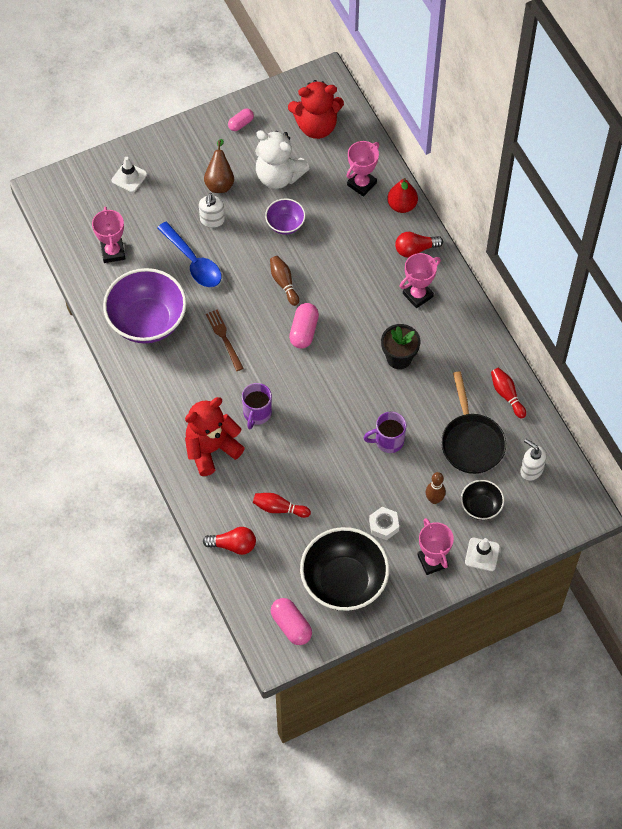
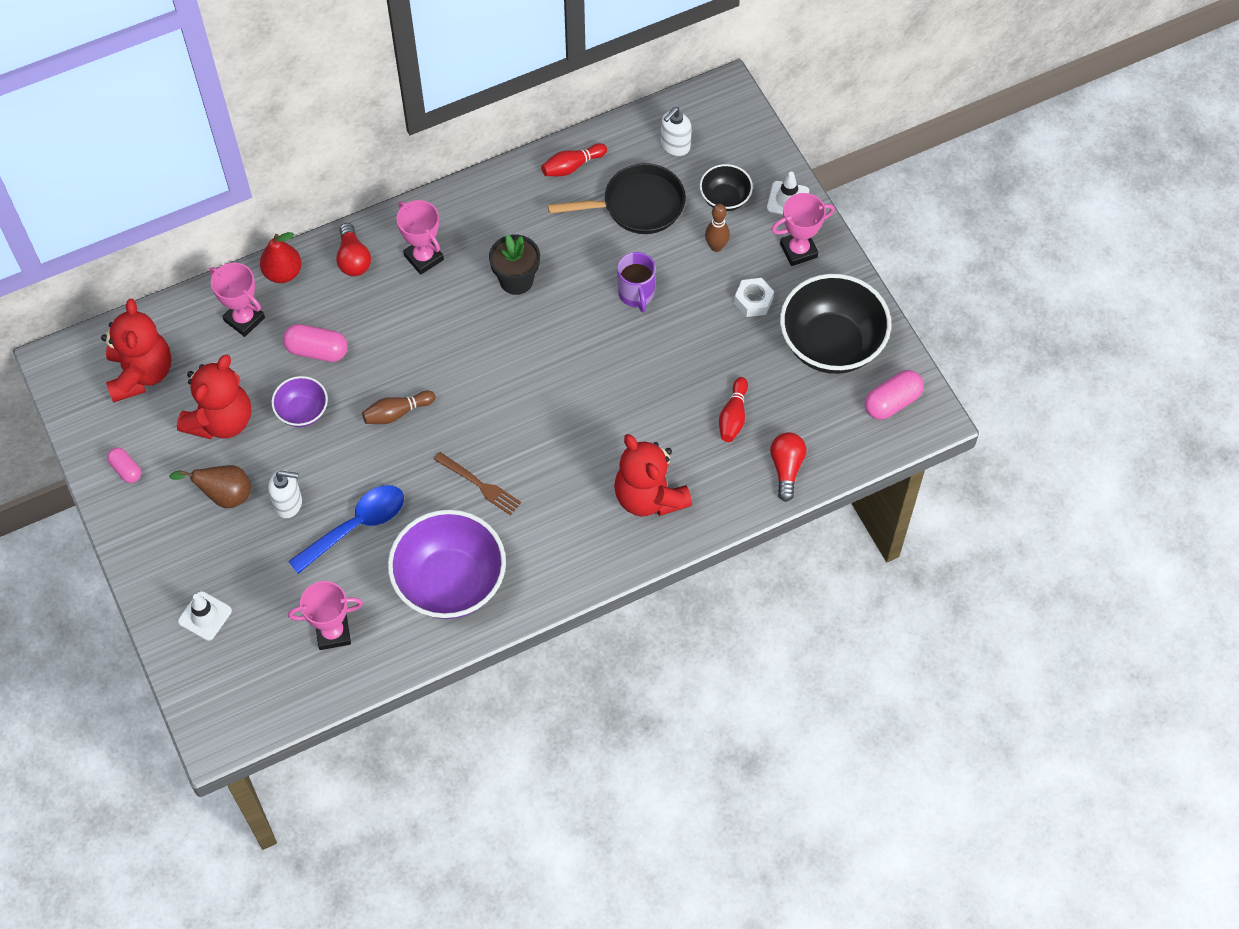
camera: 90 degrees left, 0 degrees up
(224, 338) = (480, 485): brown fork -> brown fork turned 120 degrees counterclockwise
(257, 413) = (596, 443): purple mug -> none
(278, 176) = (221, 420): white teddy bear -> red teddy bear
(304, 331) = (473, 389): pink capsule -> pink capsule (317, 350)

